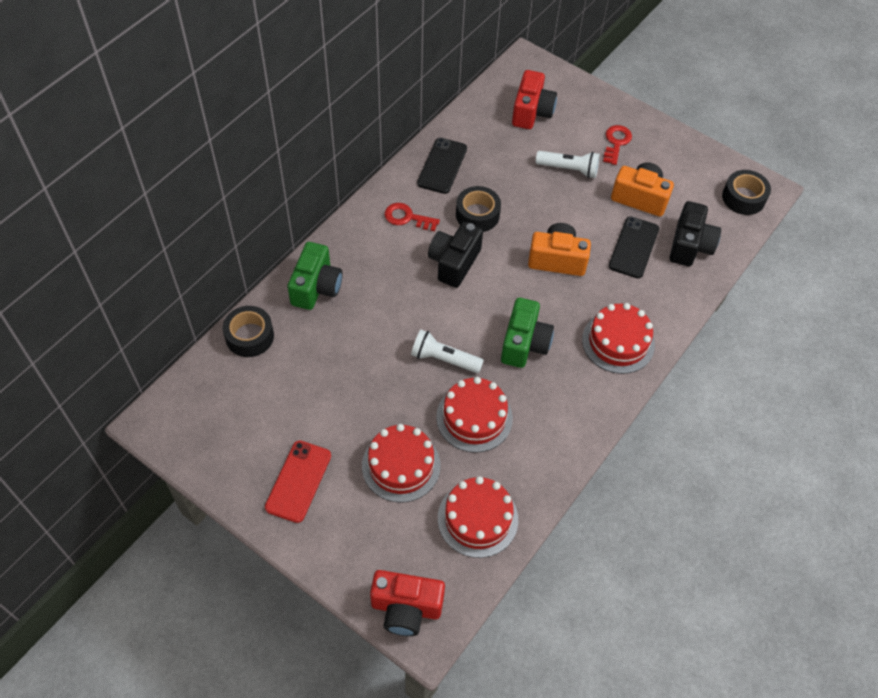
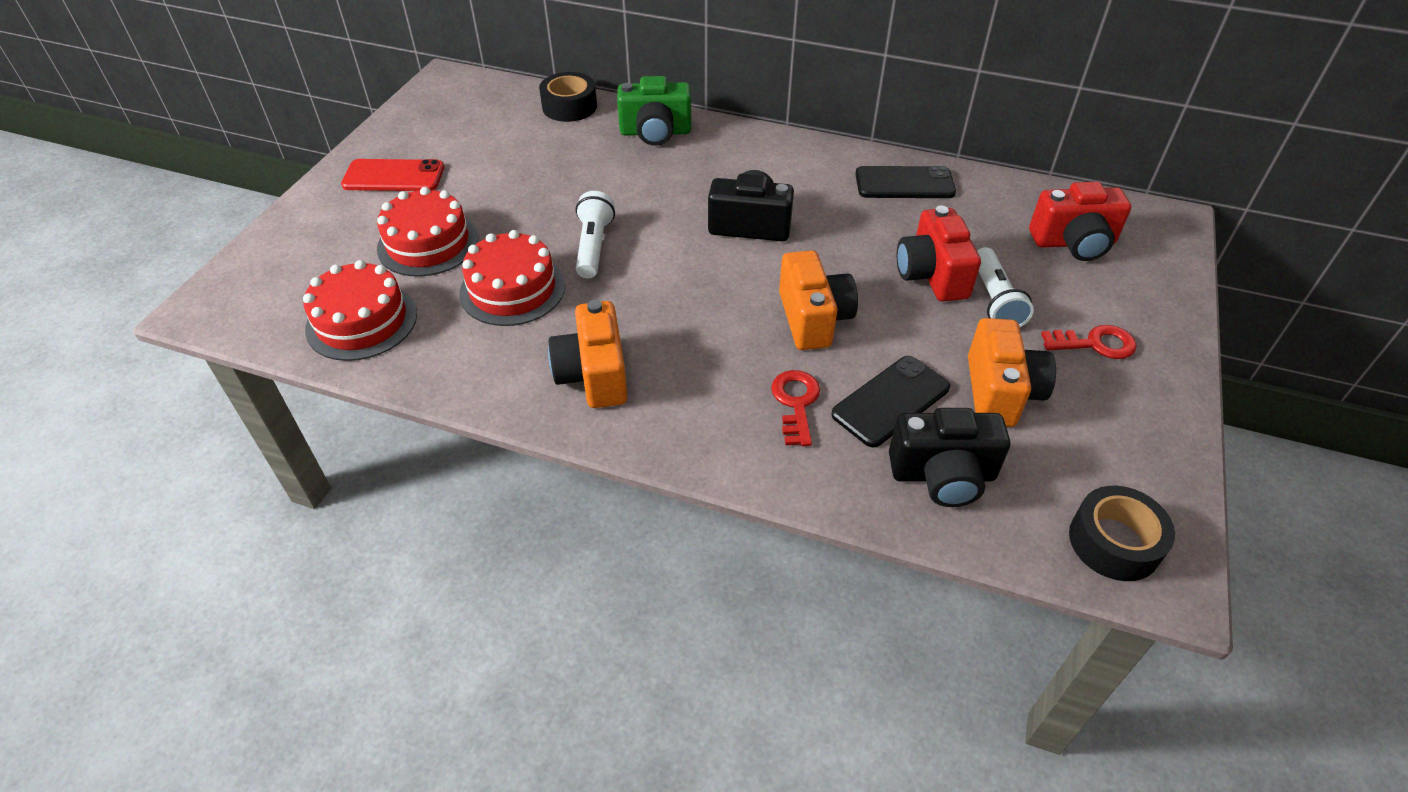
camera: 75 degrees right, 10 degrees down
(406, 608) = (236, 286): red camera -> red camera (932, 275)
(407, 217) = (798, 173): red key -> red key (796, 403)
(477, 214) = (843, 229): black tape -> none
(524, 343) = (648, 313): green camera -> none
(572, 386) = (594, 375): none -> orange camera
(618, 342) = (694, 413): red cake -> none
(633, 247) = (891, 401): black phone -> black phone turned 45 degrees counterclockwise

